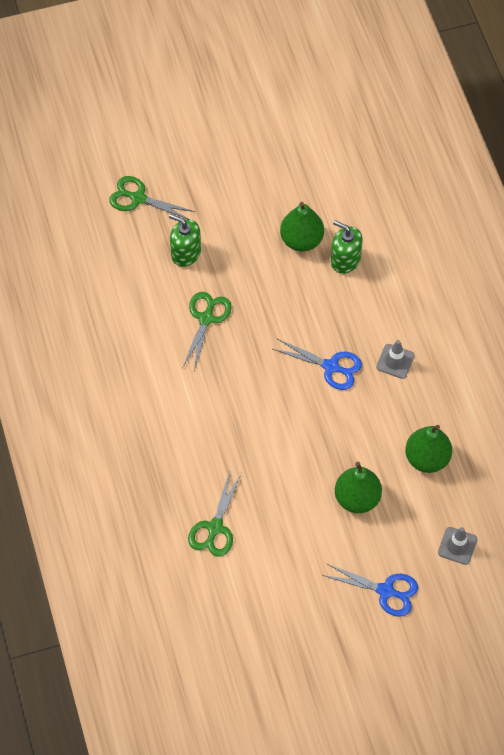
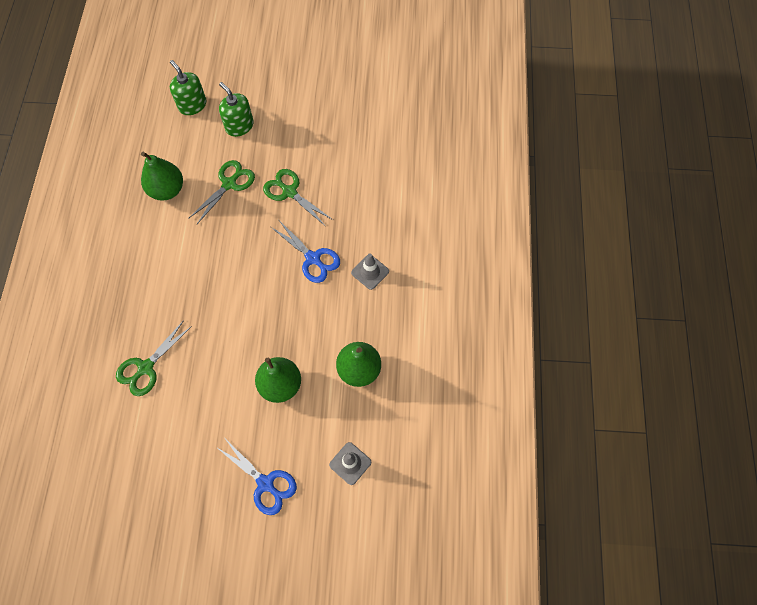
camera: 20 degrees right, 5 degrees up
(138, 198) = (224, 72): green scissors -> green scissors (289, 192)
(301, 240) = (338, 144): green pear -> green pear (167, 190)
(345, 260) = (367, 172): green soap dispenser -> green soap dispenser (192, 105)

